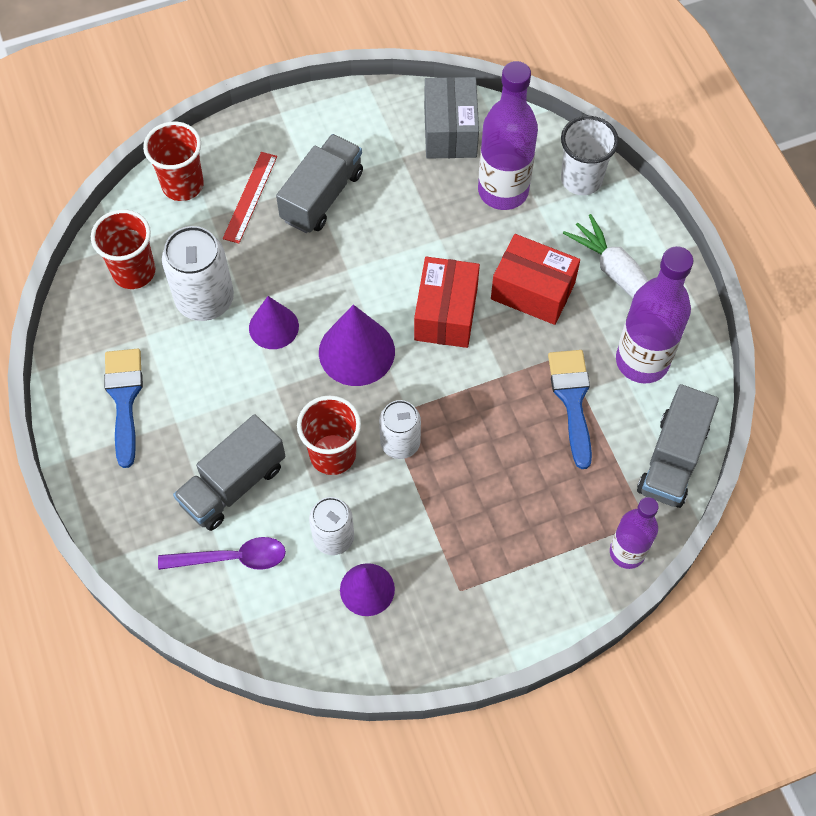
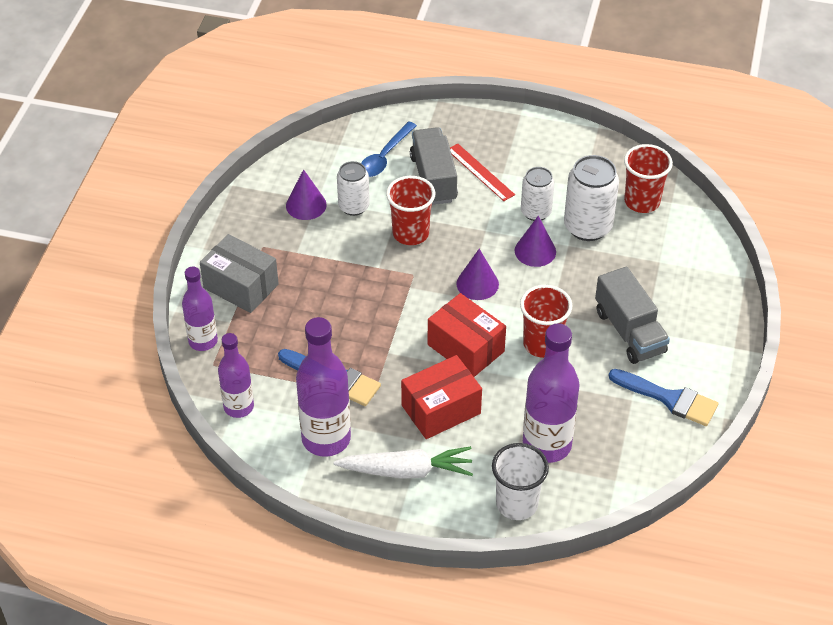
camera: 125 degrees right, 15 degrees down
(124, 398) = (542, 157): blue brush -> blue brush (669, 399)
(183, 185) = (702, 259): red cup -> red cup (542, 344)
(232, 558) = (384, 156): purple spoon -> blue spoon
(250, 197) = (661, 291): red ruler -> red ruler (480, 172)
(356, 351) = (477, 284): purple cone -> purple cone, size x0.66
(400, 443) = (388, 270): white can -> white can (536, 212)
(450, 131) = (634, 444): grey box -> grey box (241, 286)
(672, 459) = (238, 407): grey truck -> purple bottle

